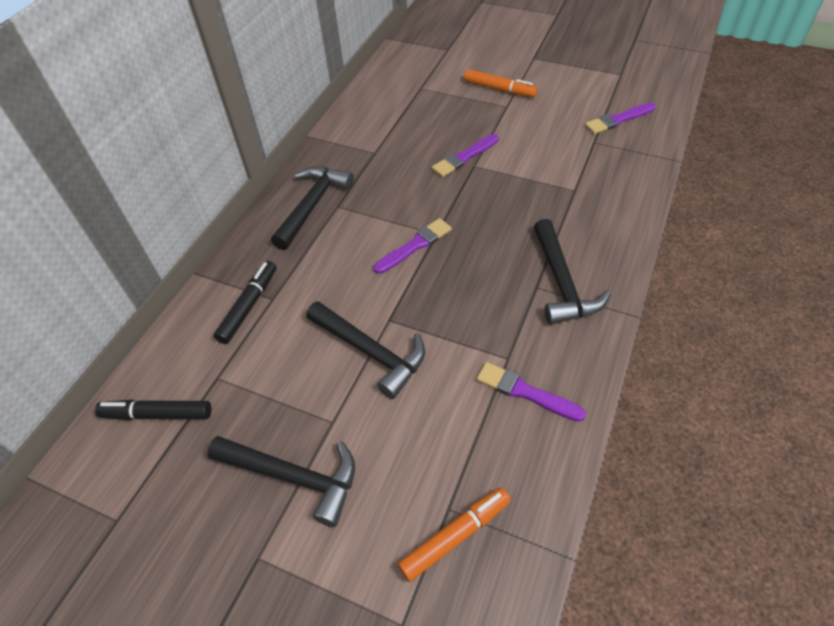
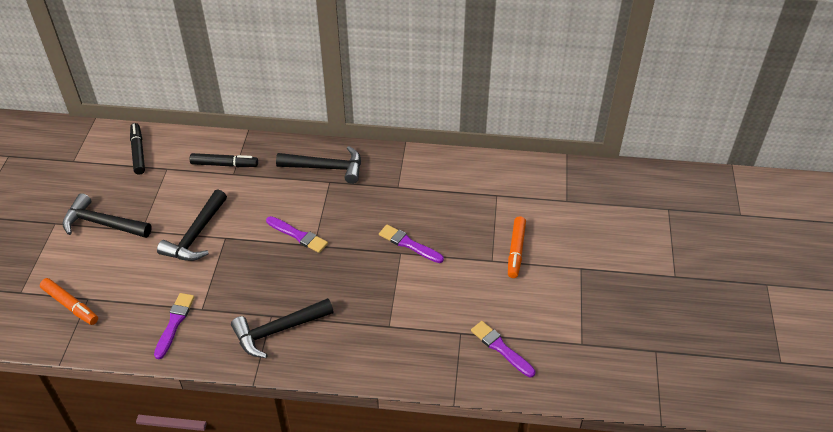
camera: 70 degrees right, 5 degrees down
(293, 477) = (103, 223): black hammer -> black hammer turned 105 degrees clockwise

